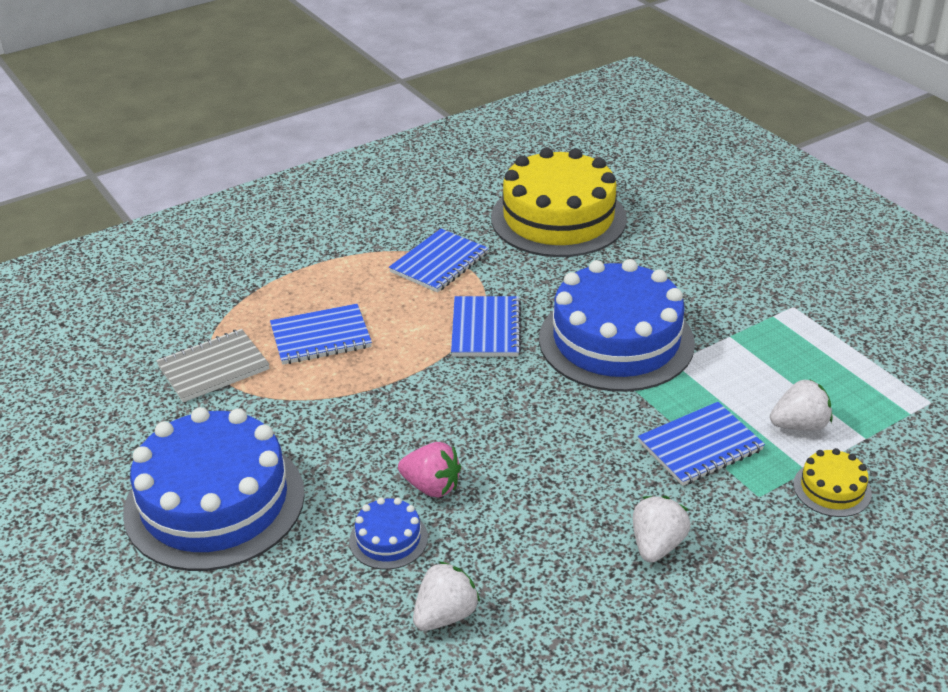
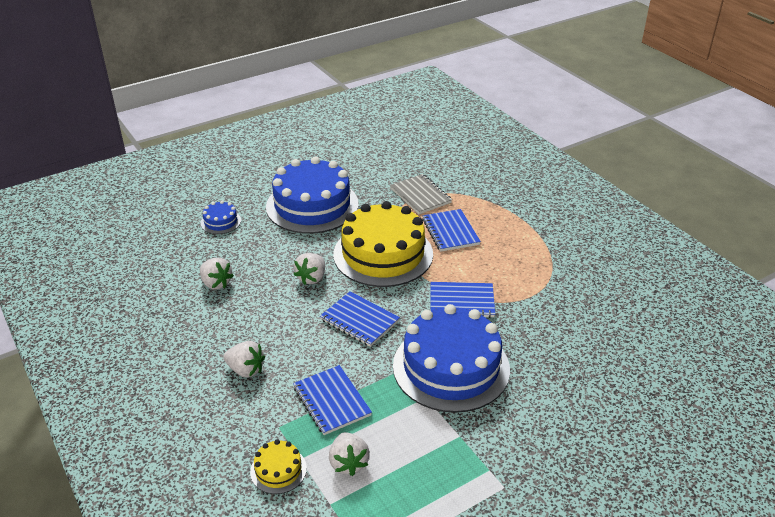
camera: 90 degrees right, 0 degrees up
(388, 539) = (274, 263): blue cake -> blue cake (220, 222)
(431, 486) = (311, 278): pink strawberry -> white strawberry
(439, 263) = (538, 280): blue notebook -> blue notebook (359, 320)
(558, 218) = (614, 344): yellow cake -> yellow cake (383, 254)

